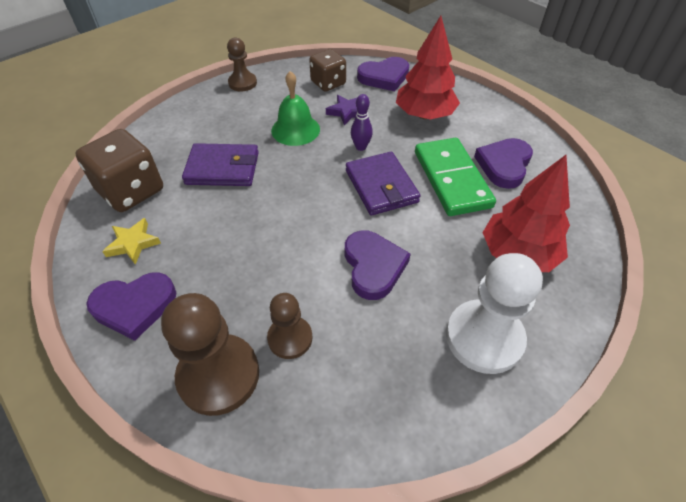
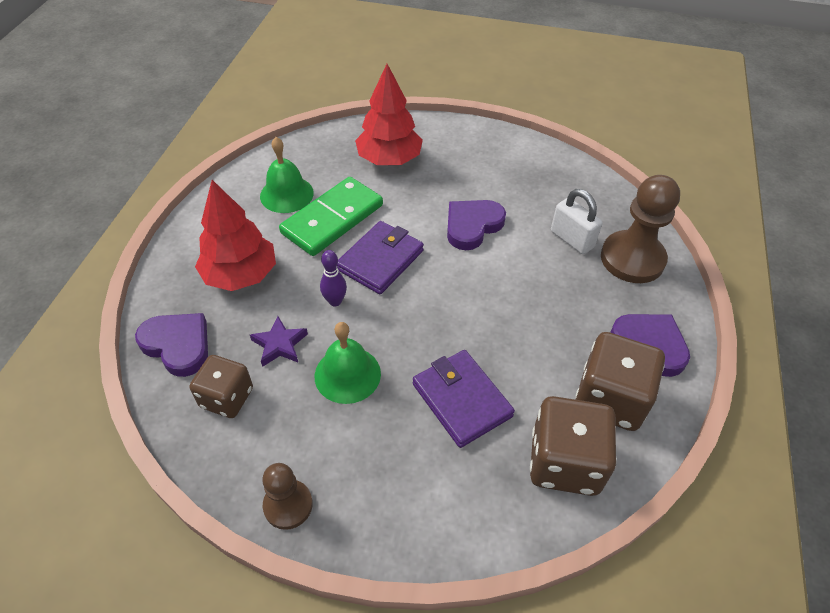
camera: 125 degrees left, 0 degrees up
(133, 243) = (610, 399): yellow star -> brown dice
(290, 338) = (571, 239): brown pawn -> white padlock
(484, 338) = (476, 155): white pawn -> none
(504, 165) = (286, 194): purple heart -> green bell

